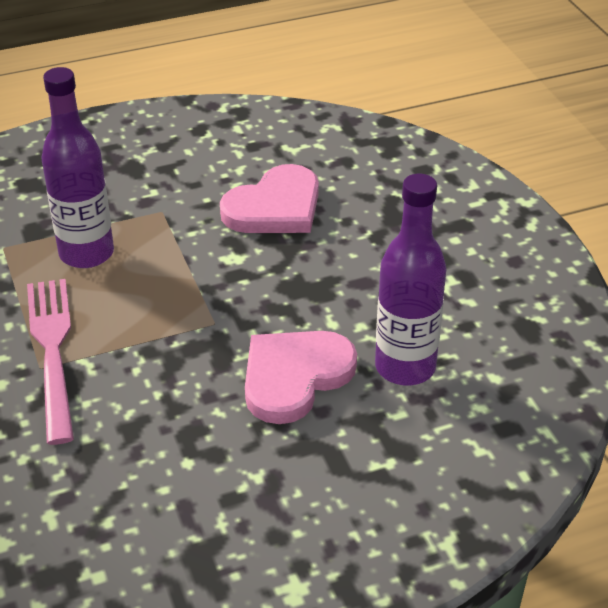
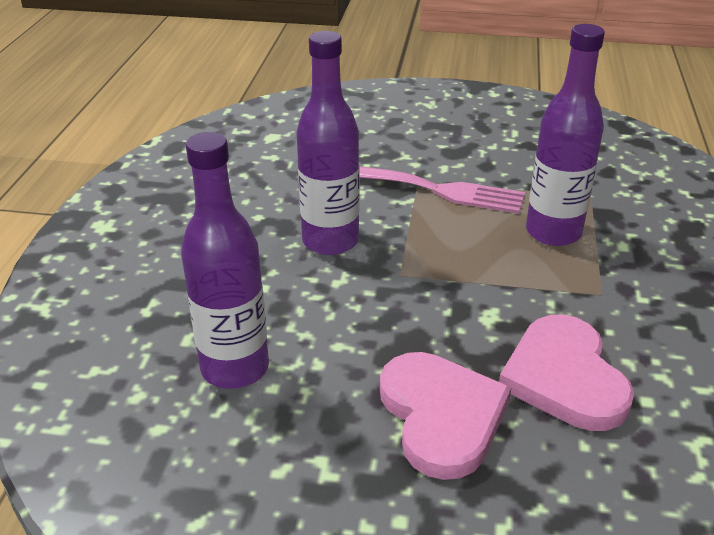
camera: 120 degrees right, 5 degrees down
(195, 386) = (330, 241): none -> purple bottle
(294, 377) = (291, 295): pink heart -> pink heart (441, 416)

